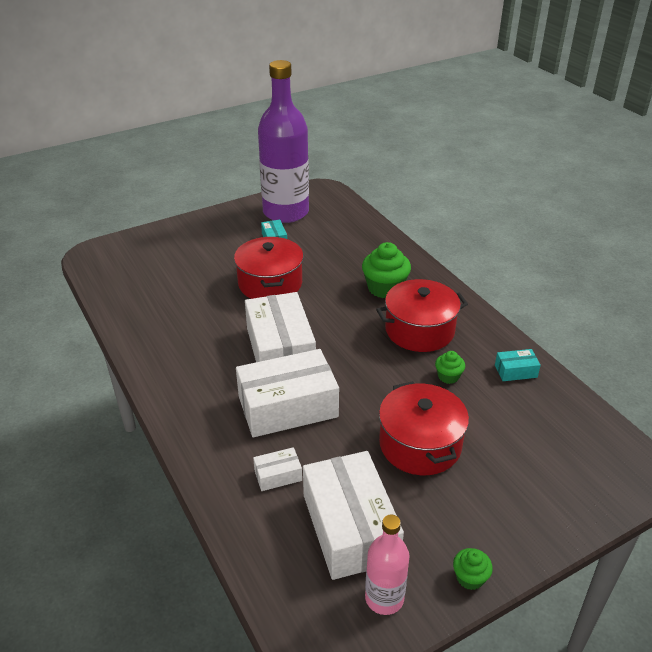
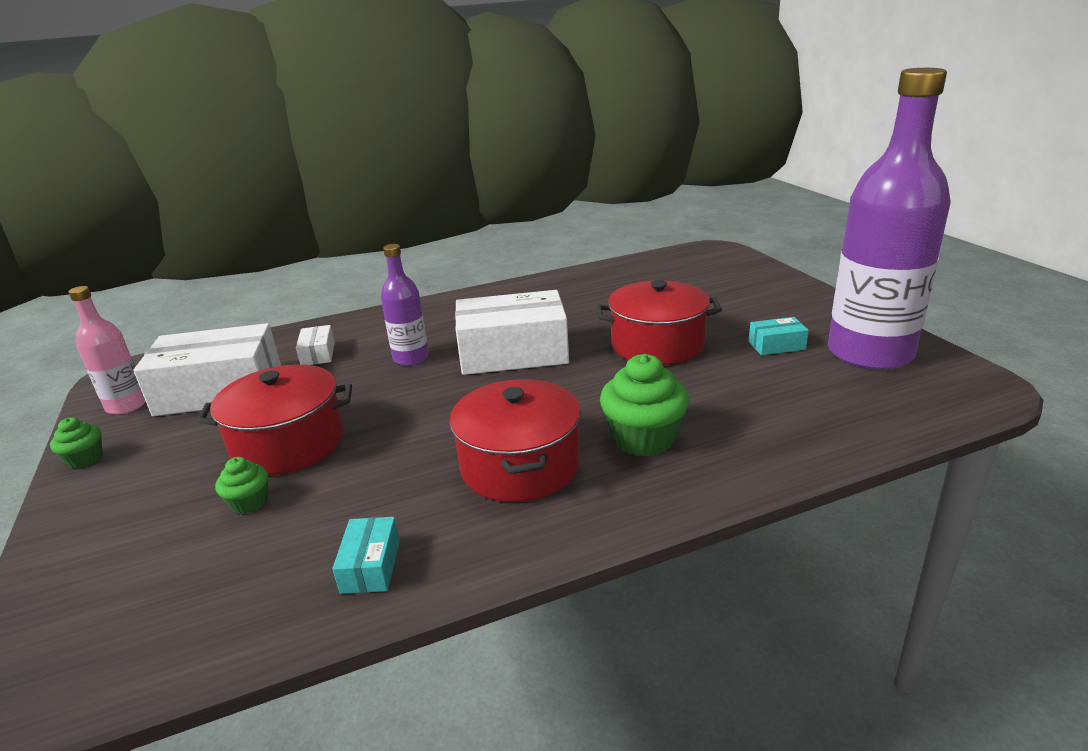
camera: 100 degrees right, 10 degrees down
(288, 406) = (411, 358): white box -> purple bottle
(448, 376) = (398, 483): green cupcake -> green cupcake (249, 502)

